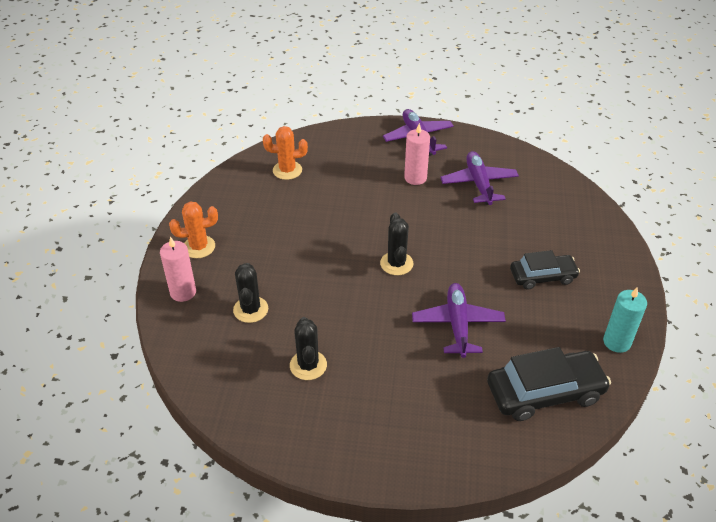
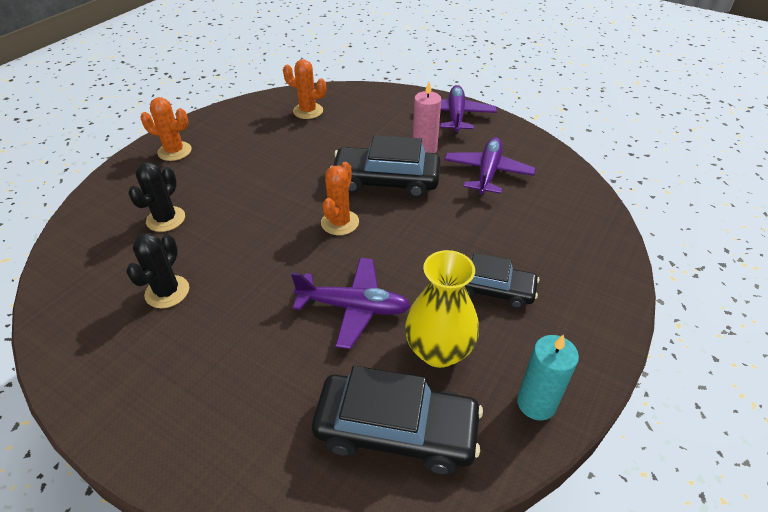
camera: 25 degrees right, 0 degrees up
(183, 292) = (125, 184): pink candle -> none
(396, 263) = (340, 222): black cactus -> orange cactus
(405, 216) = (386, 181): none -> black car
(457, 324) = (354, 307): purple plane -> purple plane turned 75 degrees clockwise
(536, 332) = (438, 351): none -> yellow vase

